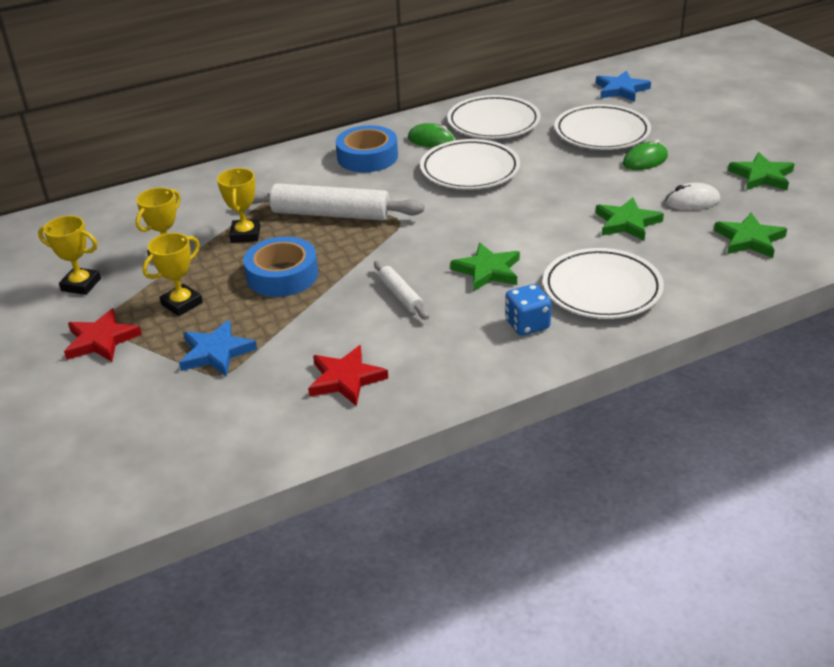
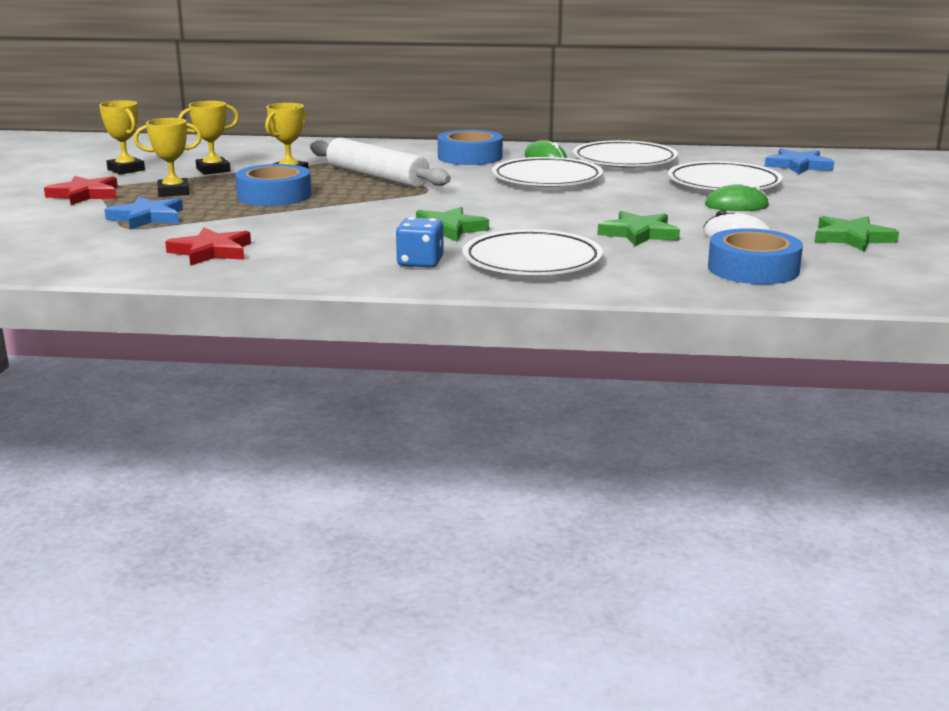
camera: 30 degrees right, 15 degrees down
(400, 296) = (344, 225): white rolling pin -> none
(749, 239) = (753, 269): green star -> blue tape

